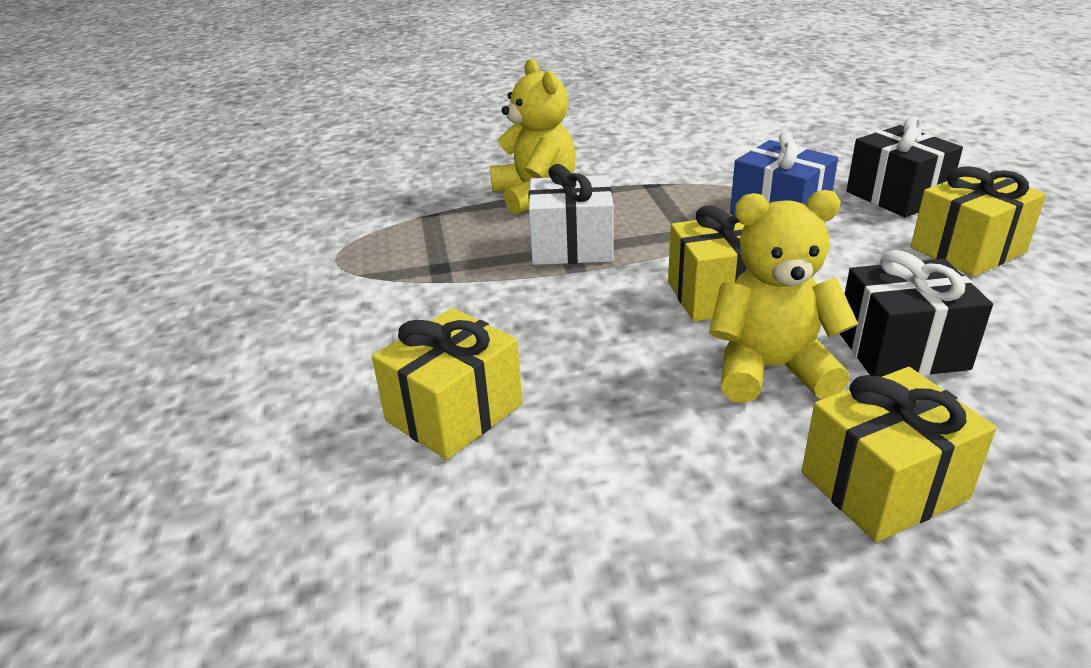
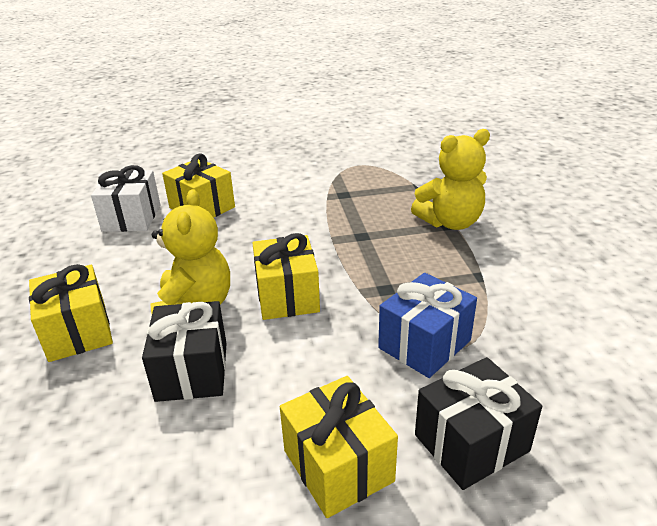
camera: 90 degrees right, 0 degrees up
(571, 246) = (366, 238): white gift -> white gift (132, 218)

